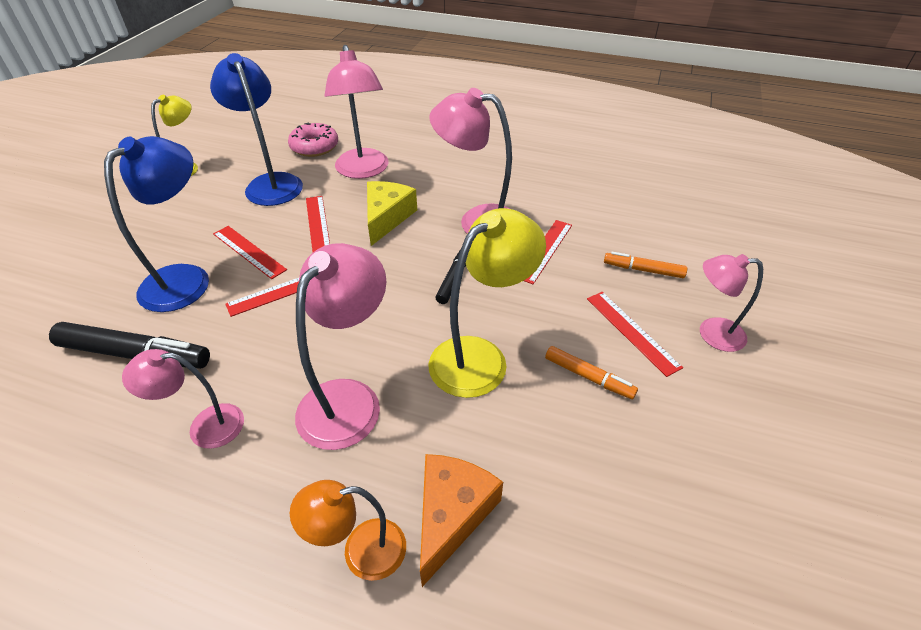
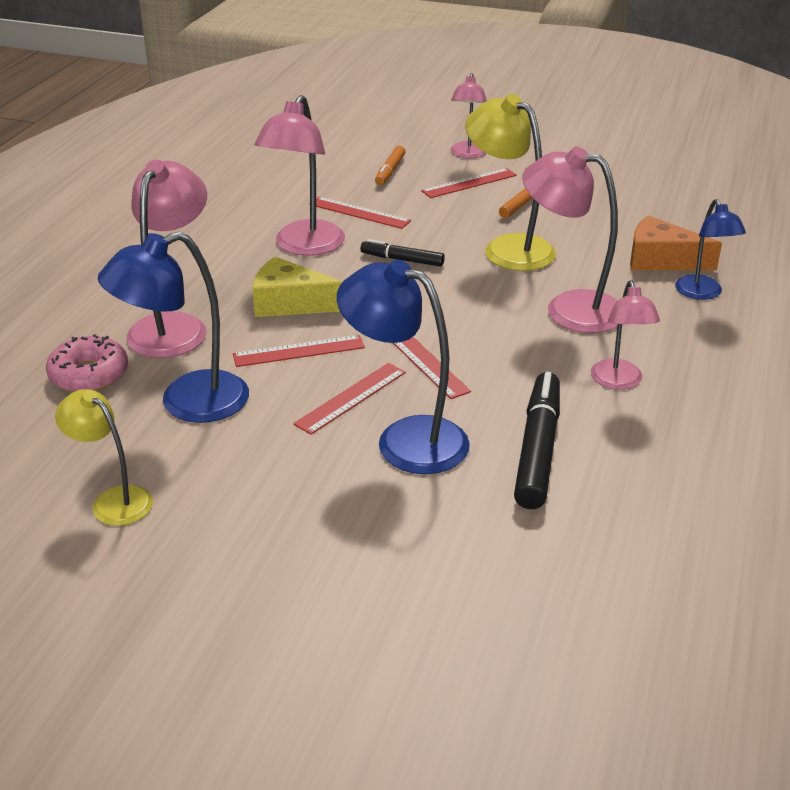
camera: 90 degrees left, 10 degrees down
(361, 551) = (702, 293): orange lamp -> blue lamp
(363, 171) = (174, 326): pink lamp -> pink lamp turned 60 degrees counterclockwise

